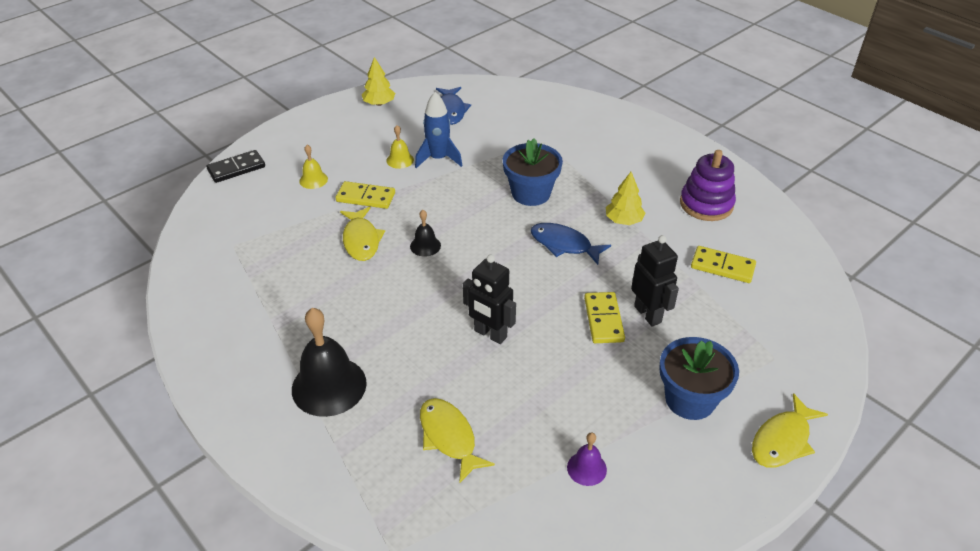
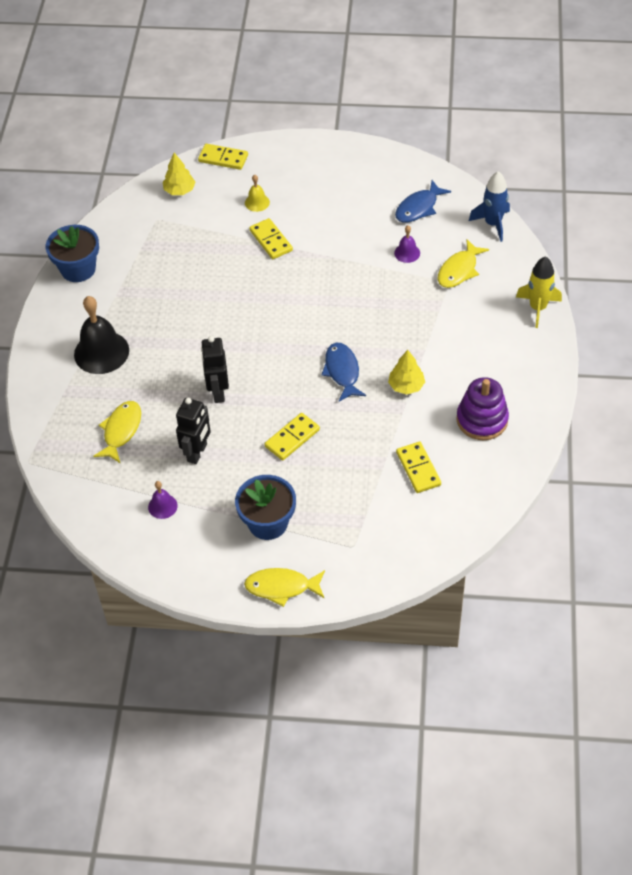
camera: 50 degrees right, 10 degrees up
(236, 168) = (223, 158): black domino -> yellow domino
(361, 240) = (229, 271): yellow fish -> yellow fish (459, 270)
(379, 103) = (378, 165): yellow tree -> yellow tree (179, 190)
(400, 160) = (329, 226): yellow bell -> none
(425, 246) = (260, 305): black bell -> none
(438, 159) = (355, 244): blue rocket -> blue rocket (493, 224)
(486, 141) = (407, 253): none -> purple bell
(531, 193) = (376, 318): blue flower pot -> blue flower pot (78, 269)
(625, 118) = (537, 308): none -> yellow rocket
(648, 314) = (322, 457): black robot -> black robot (197, 453)

